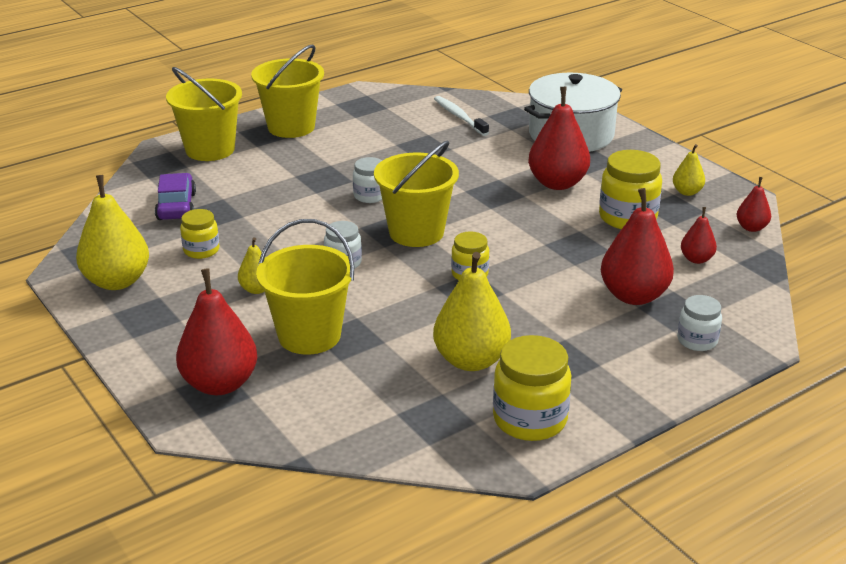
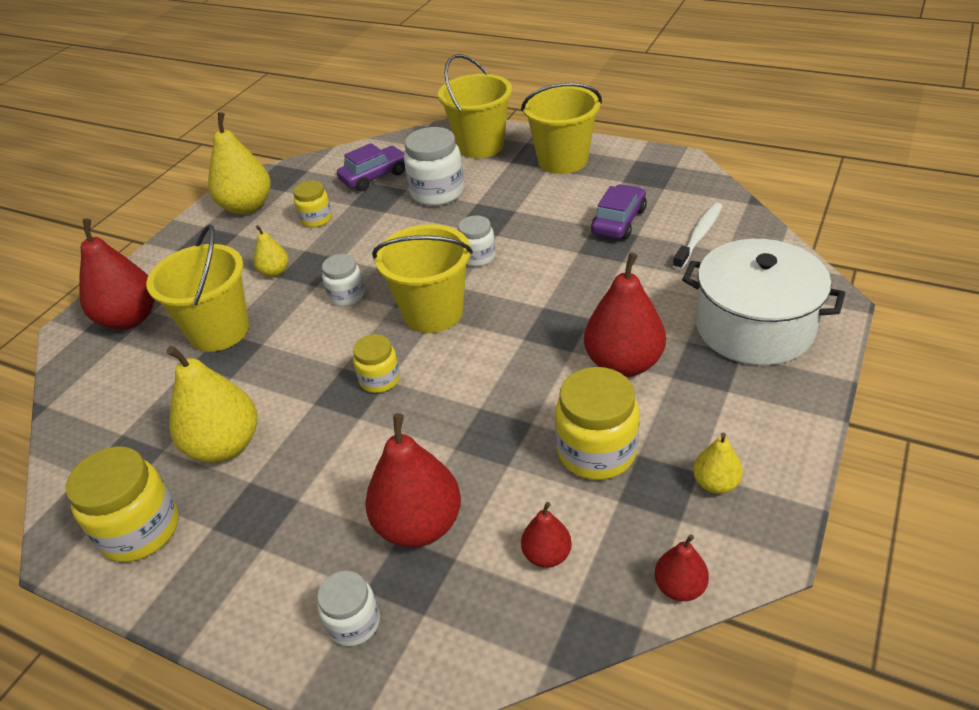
camera: 65 degrees right, 10 degrees up
(252, 186) = (437, 192): none -> white jar
(404, 134) = (618, 221): none -> purple car

